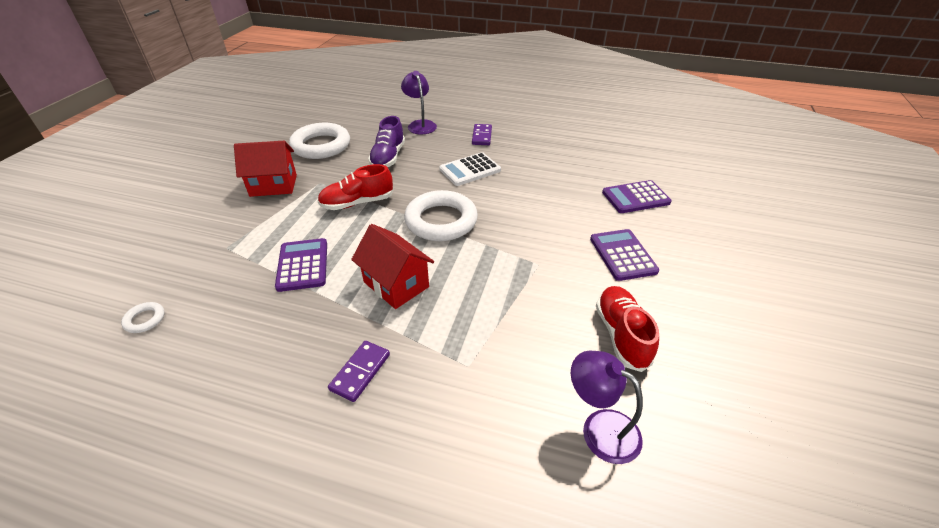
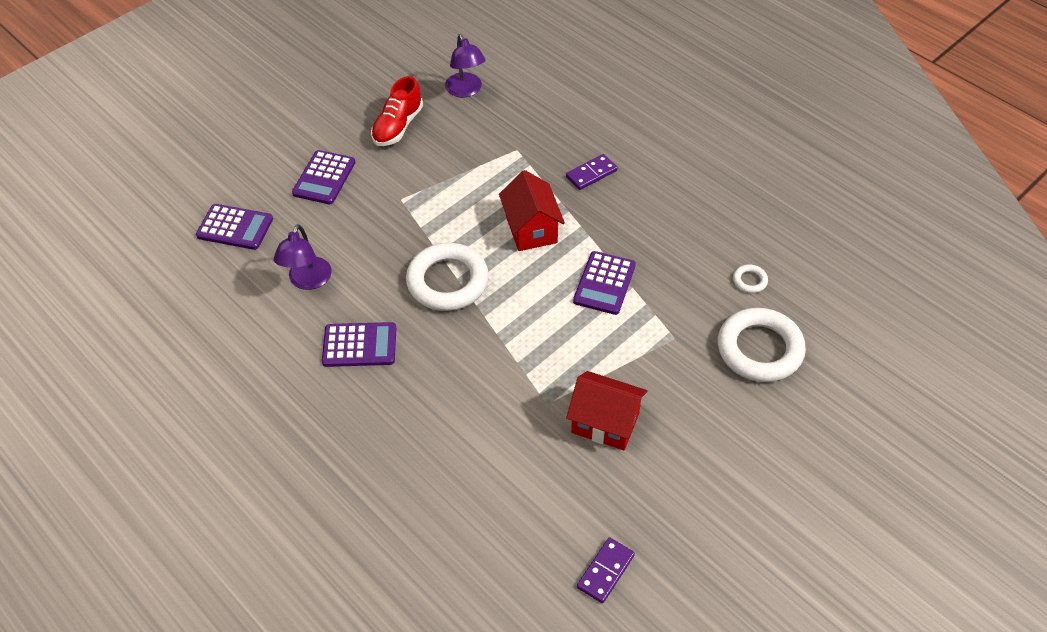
camera: 150 degrees left, 10 degrees up
(321, 146) = (516, 491): white ring -> white ring (759, 349)
(357, 203) = (518, 346): red shoe -> none
(388, 157) = (440, 417): purple shoe -> none
(420, 124) = (348, 481): purple lamp -> purple lamp (307, 281)
(470, 170) = (359, 345): white calculator -> purple calculator
(481, 136) = (289, 408): purple domino -> purple domino (605, 571)

